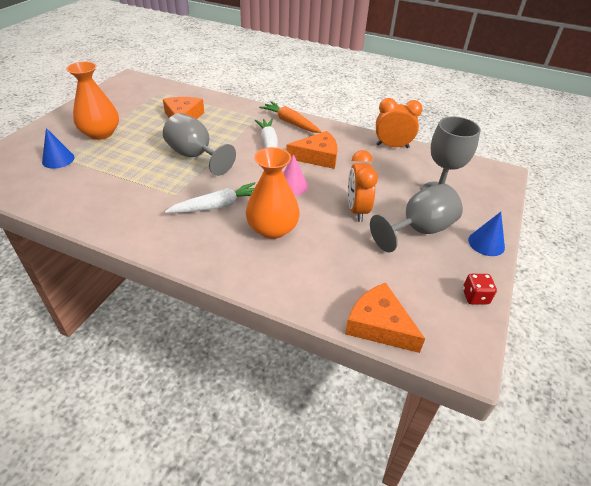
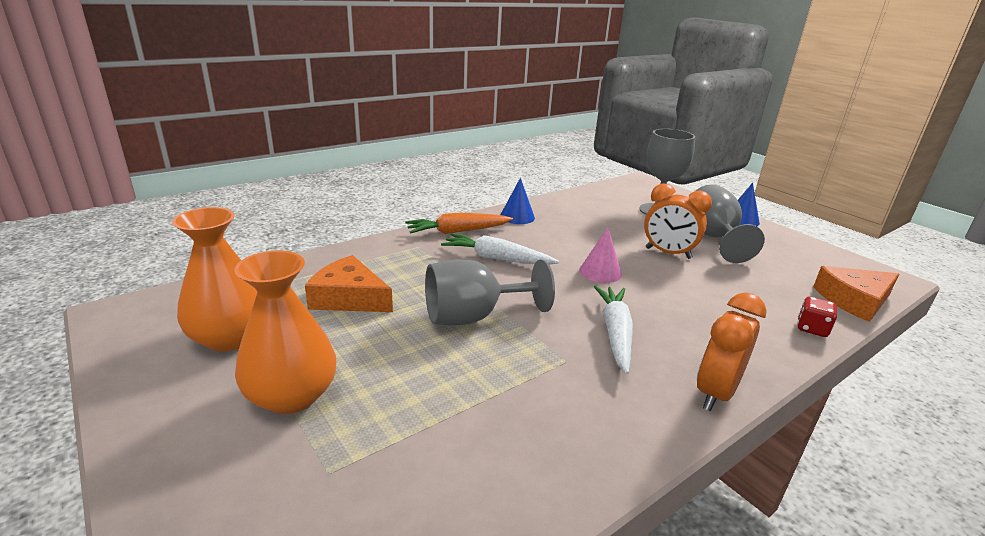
camera: 60 degrees left, 15 degrees down
(58, 159) = (332, 479): blue cone -> blue cone (517, 217)
(272, 229) = (683, 309): orange vase -> orange vase (230, 337)
(317, 157) = (550, 240): orange cheese -> none
(392, 146) = (562, 201): orange clock -> orange clock (715, 393)
(475, 297) = (813, 248): red dice -> red dice (811, 329)

